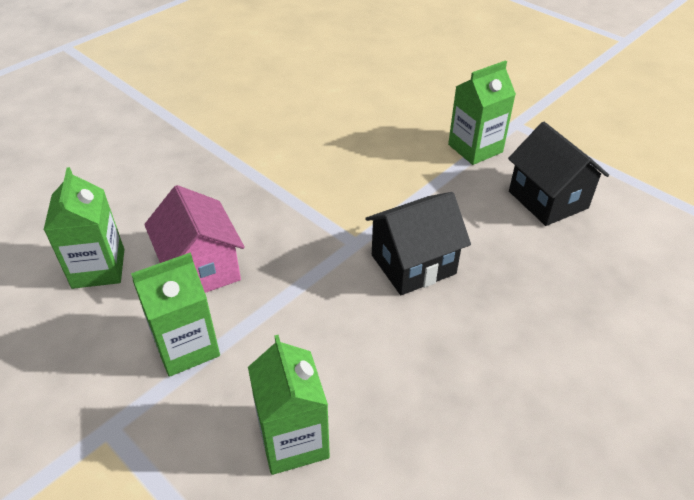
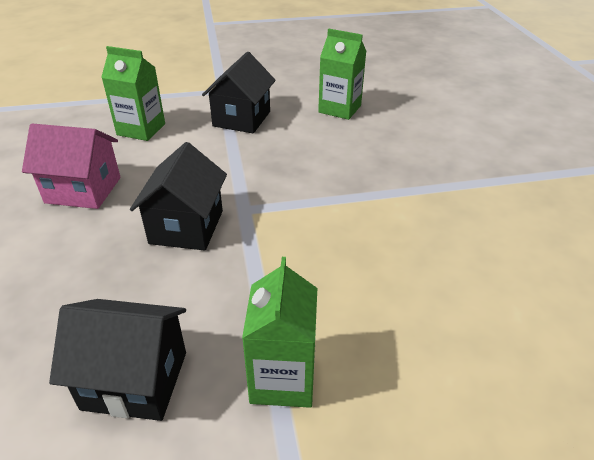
camera: 125 degrees right, 5 degrees down
(186, 347) = (242, 119): green carton -> black house
(201, 269) = (298, 139): pink house -> pink house (83, 190)

